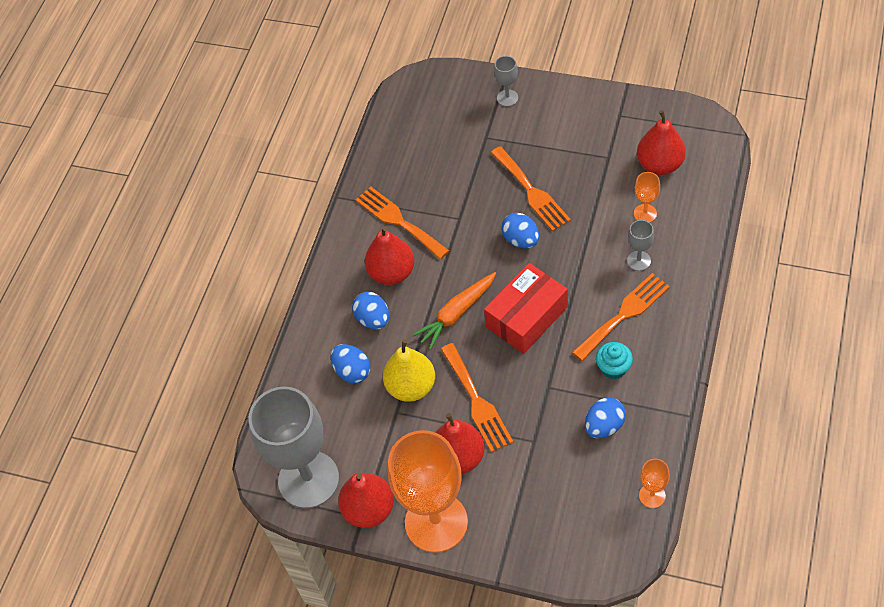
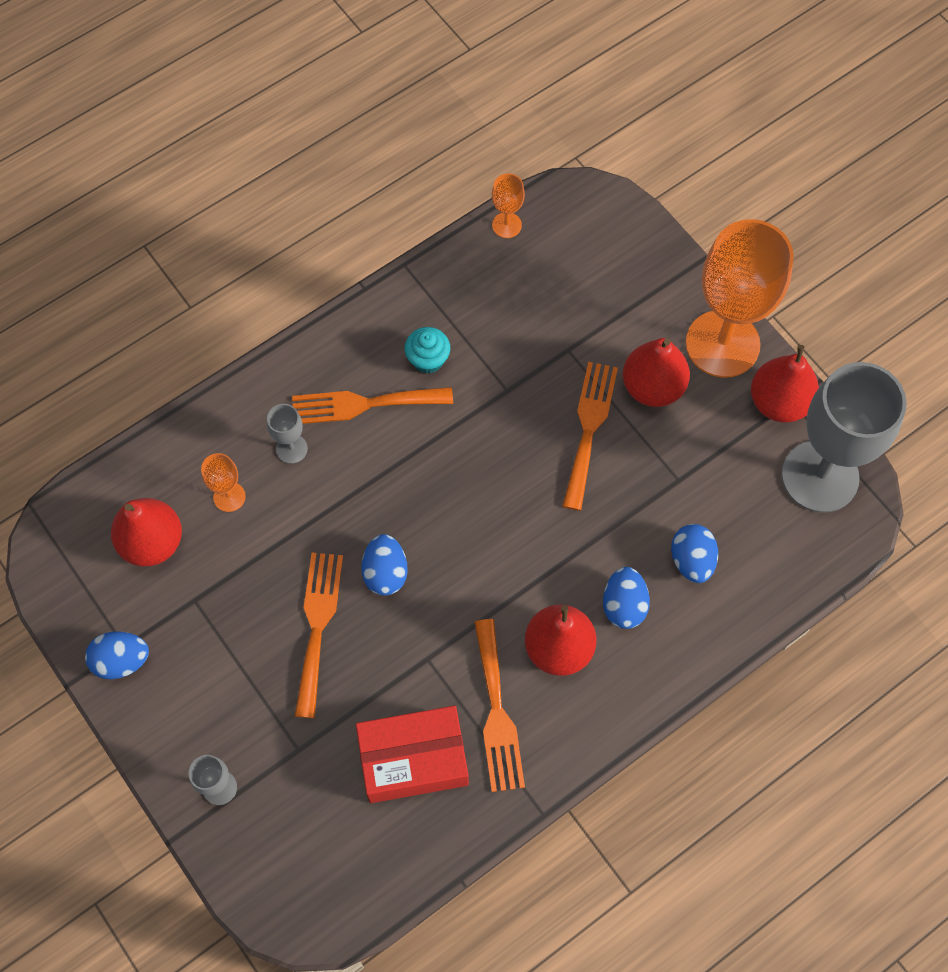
camera: 150 degrees left, 10 degrees up
(411, 386) = (642, 495): yellow pear -> none
(456, 314) = (529, 540): orange carrot -> none
(526, 317) = (461, 478): red box -> red box (413, 759)
(604, 426) = (489, 313): blue egg -> blue egg (121, 661)

